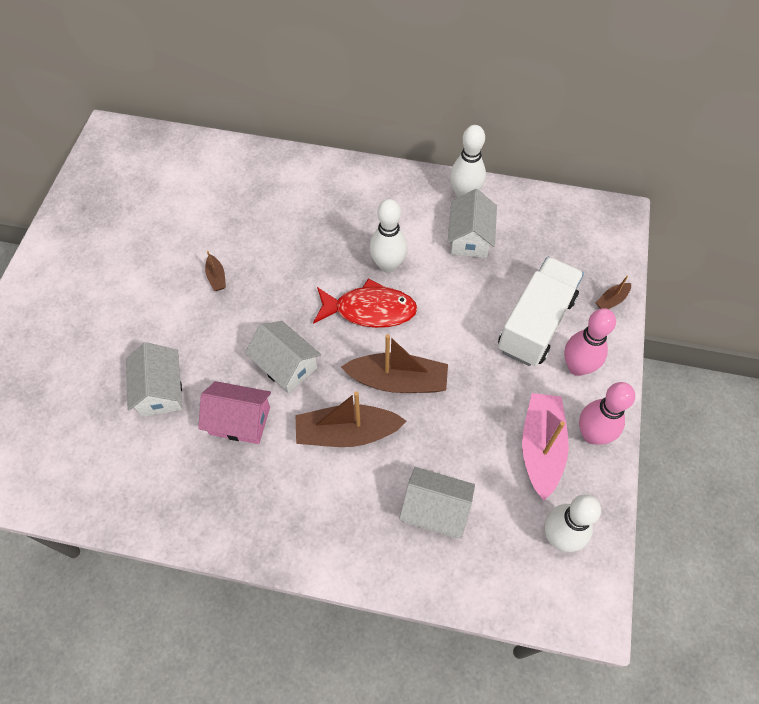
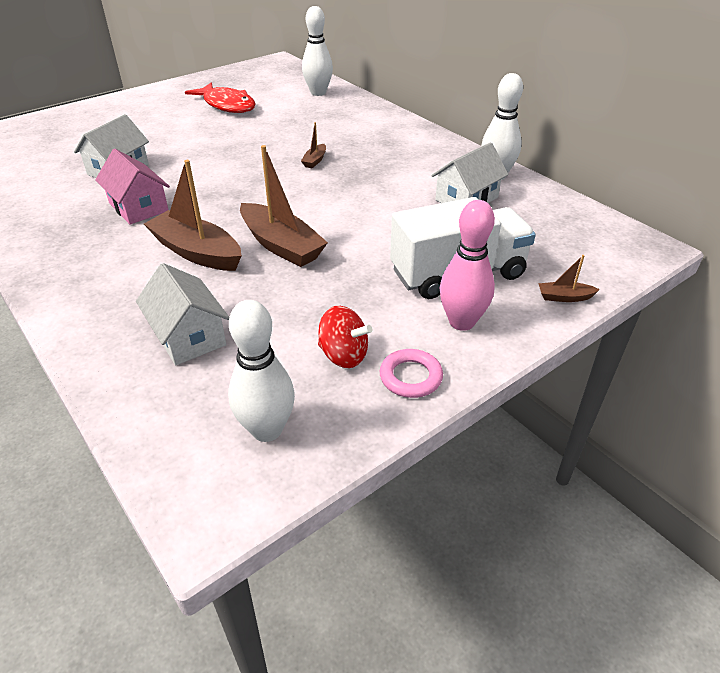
camera: 40 degrees right, 20 degrees down
(216, 277) = (239, 138): brown boat -> brown boat (315, 161)
(286, 365) = (214, 197): white house -> none
(370, 310) = (320, 199): red fish -> red fish (227, 105)
(388, 265) = (372, 184): white bowling pin -> white bowling pin (318, 93)
(541, 448) = (343, 355): pink boat -> red spinning top
(592, 434) = (410, 377): pink bowling pin -> pink ring

